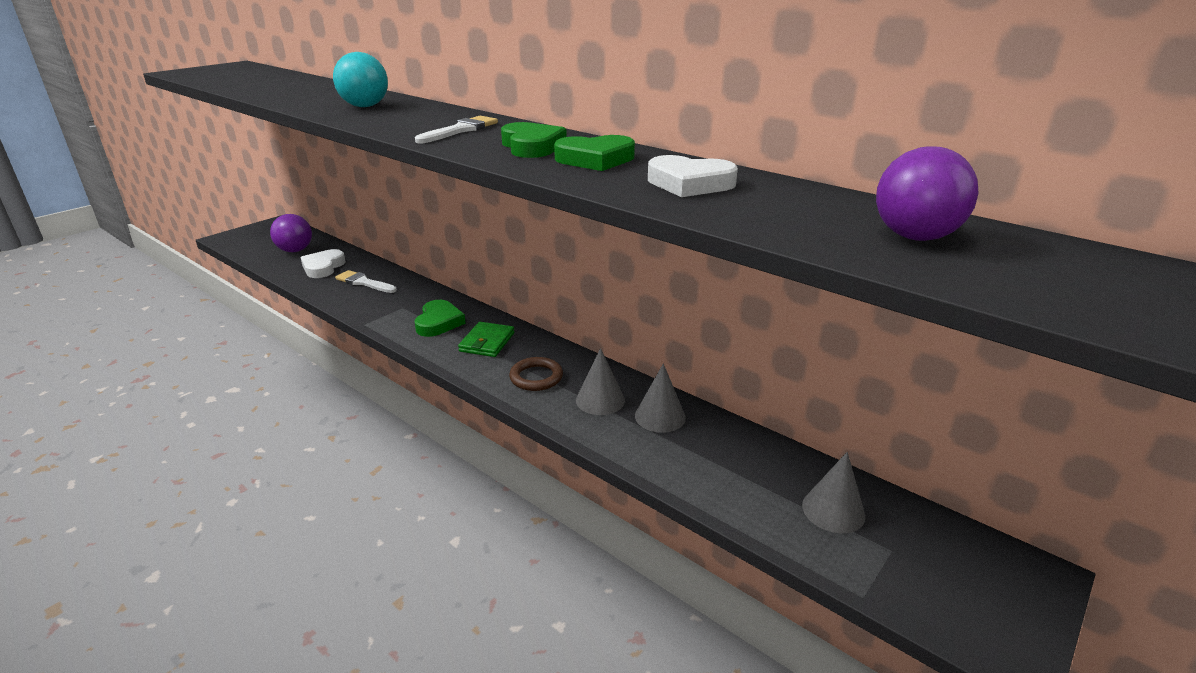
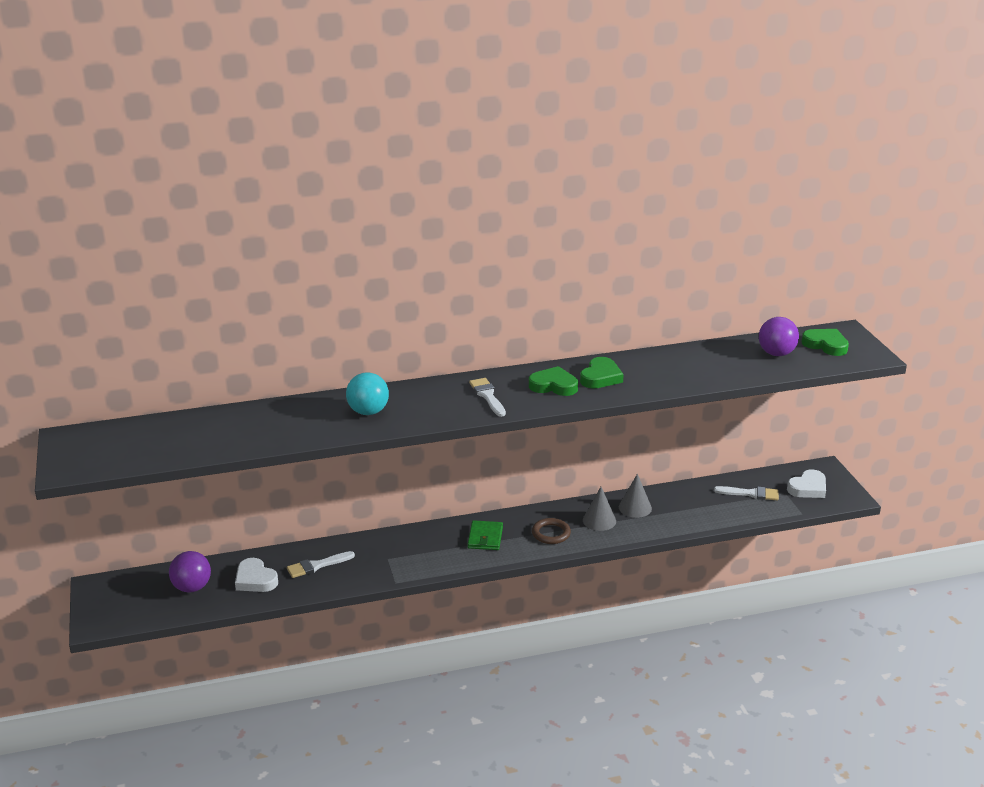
camera: 55 degrees left, 0 degrees up
(439, 322) = (432, 549): green heart -> green heart (825, 345)
(487, 342) = (485, 537): green wallet -> green wallet turned 45 degrees clockwise
(689, 183) = (667, 369): white heart -> white heart (808, 488)
(833, 510) = (750, 494): grey cone -> white brush

